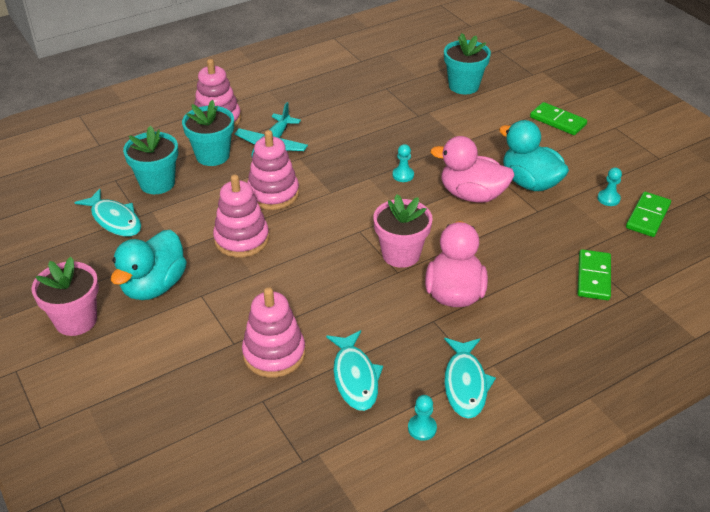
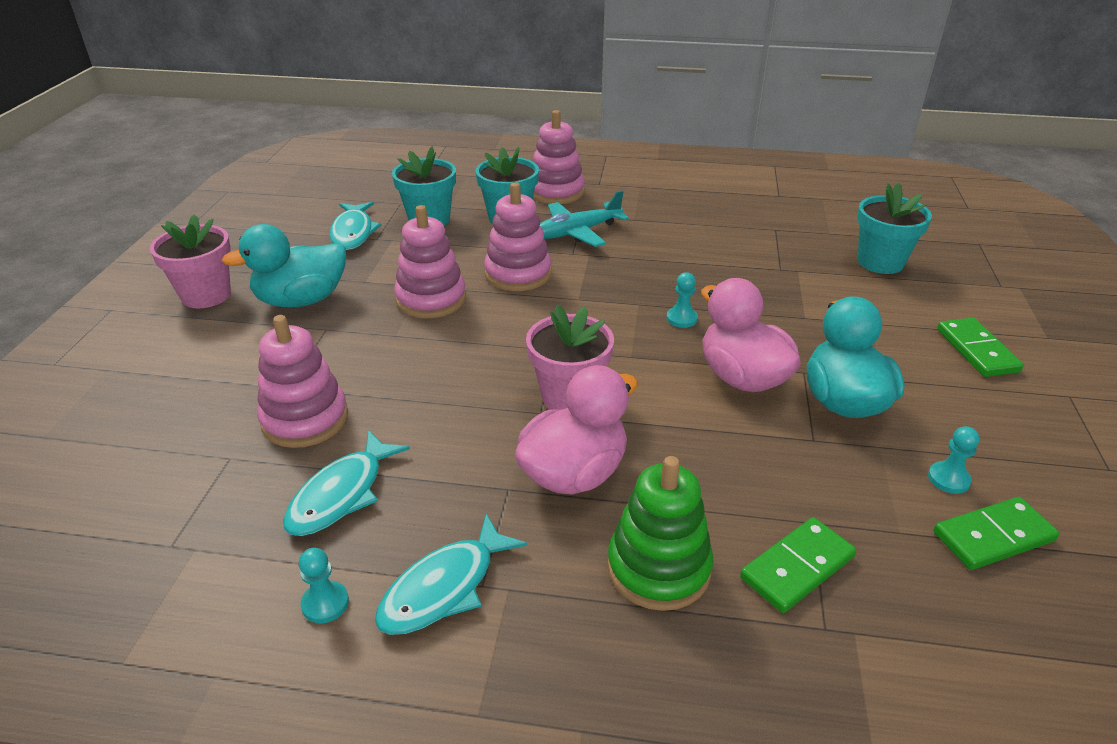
camera: 40 degrees right, 5 degrees down
(542, 313) = (658, 568): none -> green stacking toy

